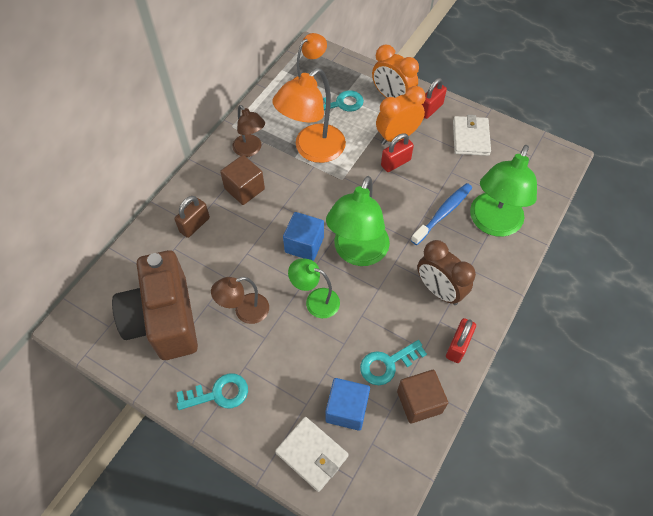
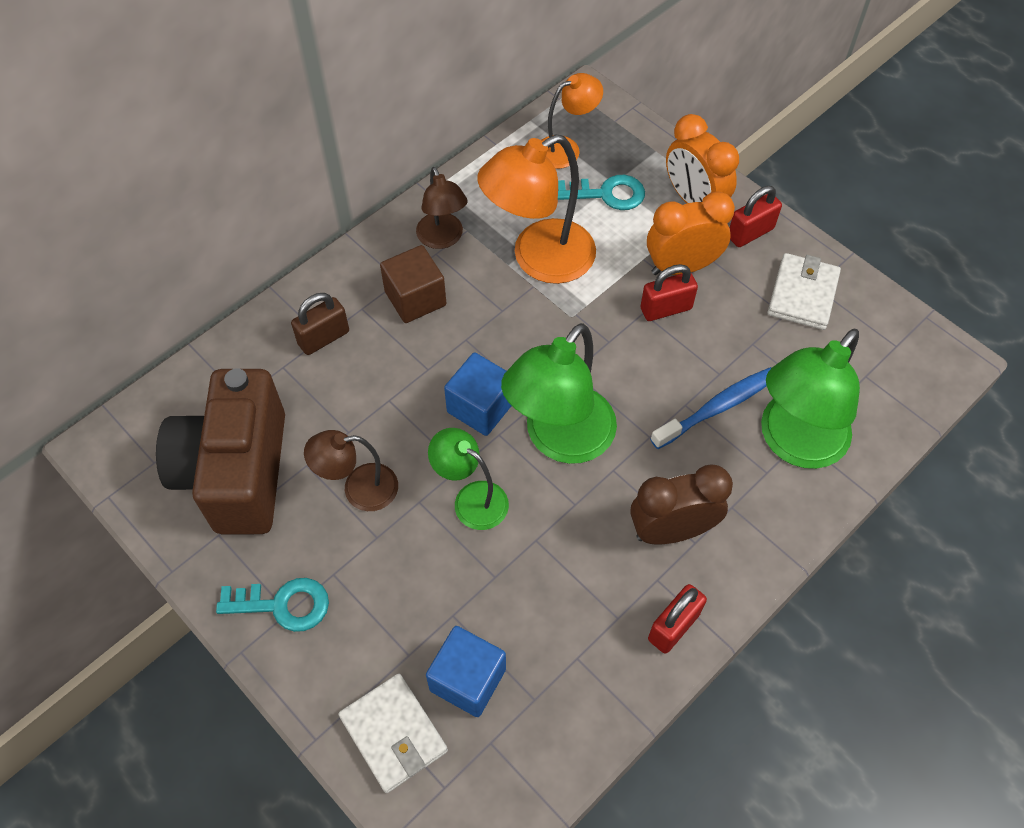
camera: 15 degrees right, 0 degrees up
(387, 364) = (553, 626): turquoise key -> none
(419, 402) = (584, 698): brown cube -> none
(439, 290) = (671, 530): brown clock -> brown clock turned 105 degrees clockwise

